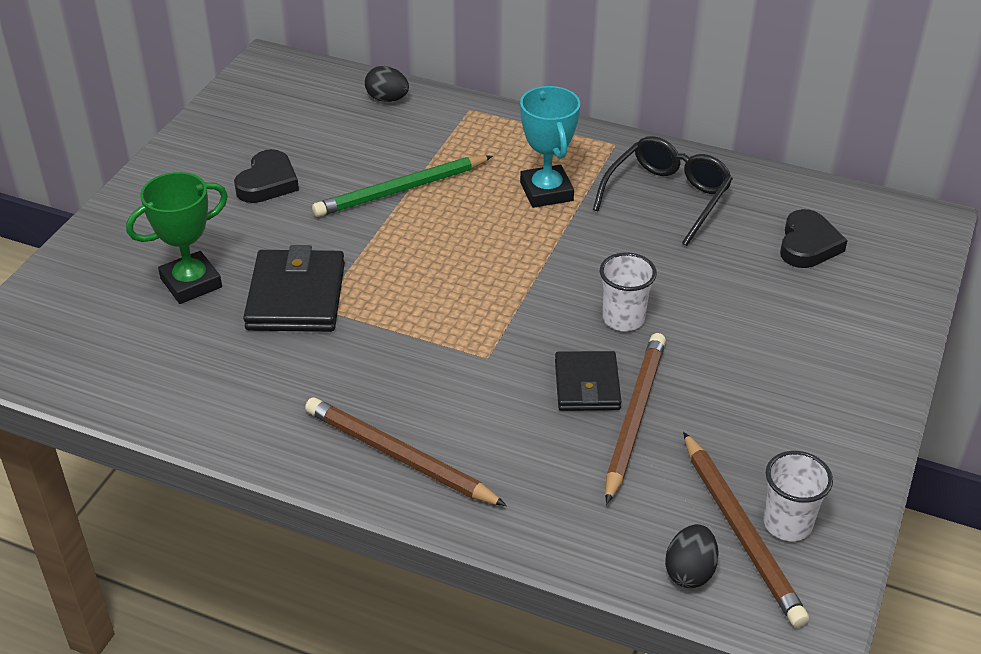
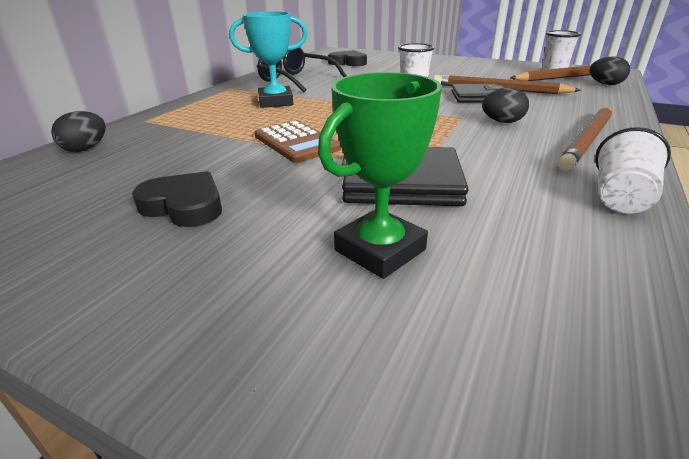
camera: 85 degrees left, 10 degrees down
(191, 283) = (380, 250): green trophy -> green trophy turned 75 degrees clockwise
(251, 434) = (620, 197): none -> white cup
(399, 224) = (296, 142): none -> brown calculator
(401, 190) = (245, 142): green pencil -> none
(467, 392) = (502, 122): none -> black egg

